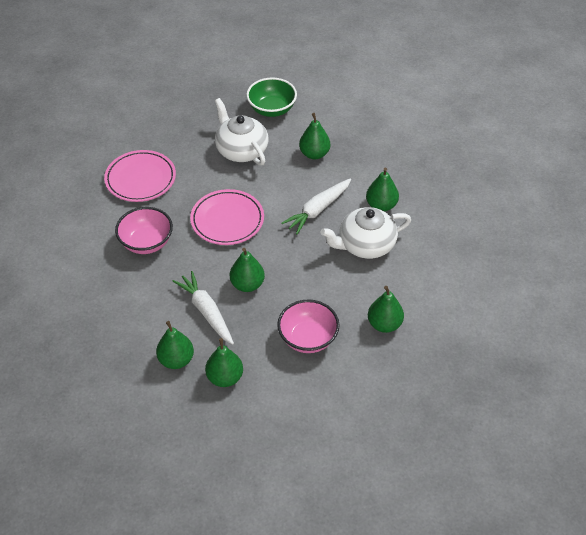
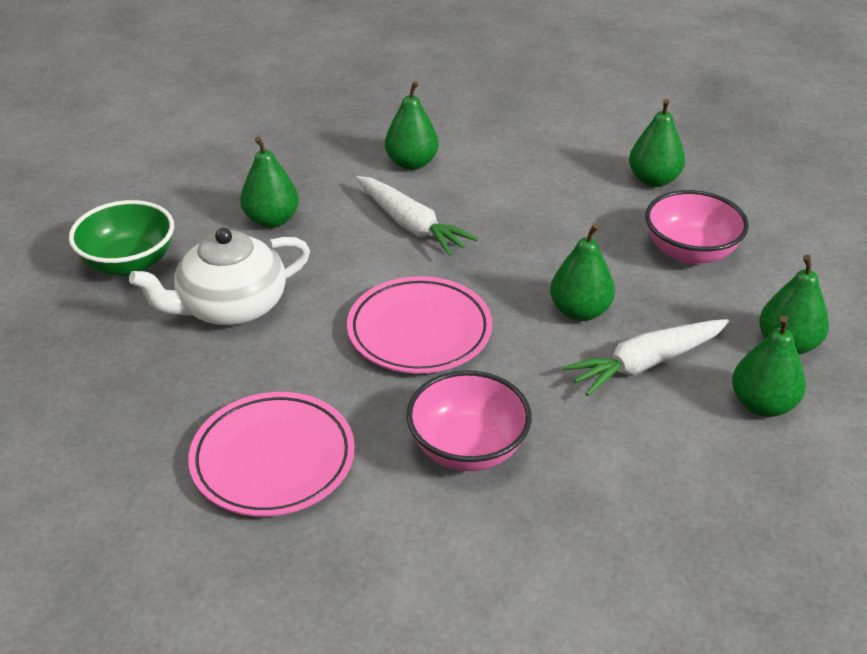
camera: 85 degrees left, 10 degrees down
(365, 245) = (494, 184): white teapot -> none

